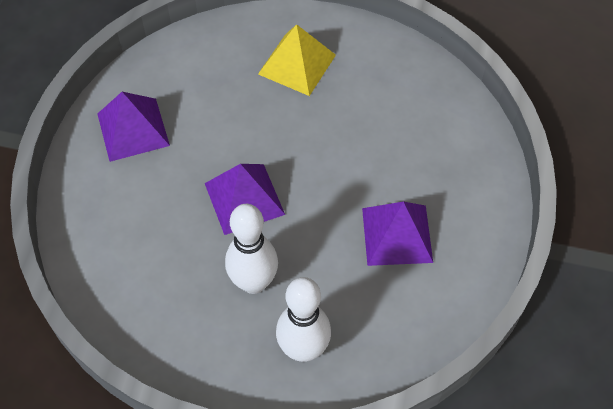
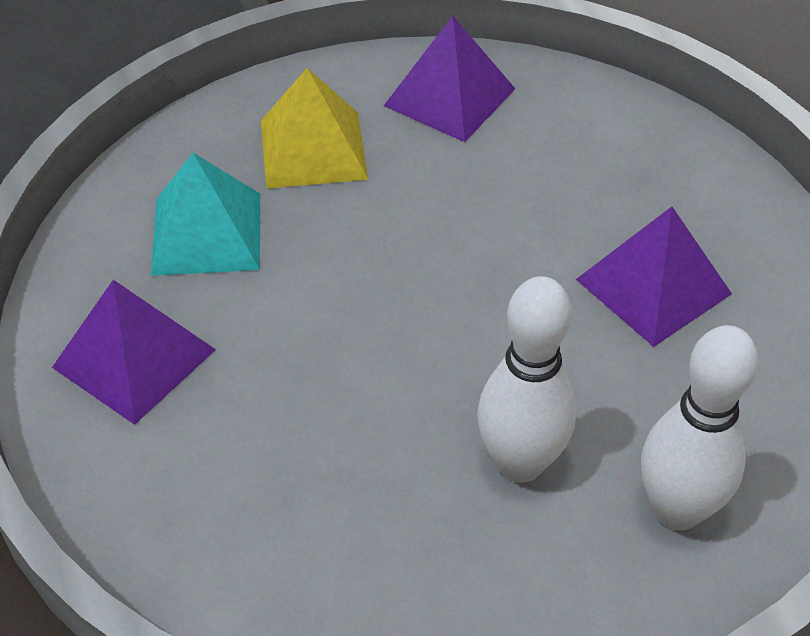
camera: 35 degrees left, 10 degrees down
(212, 83) = (206, 233): none -> turquoise pyramid
(244, 198) = (398, 358): purple pyramid -> purple pyramid (449, 97)

